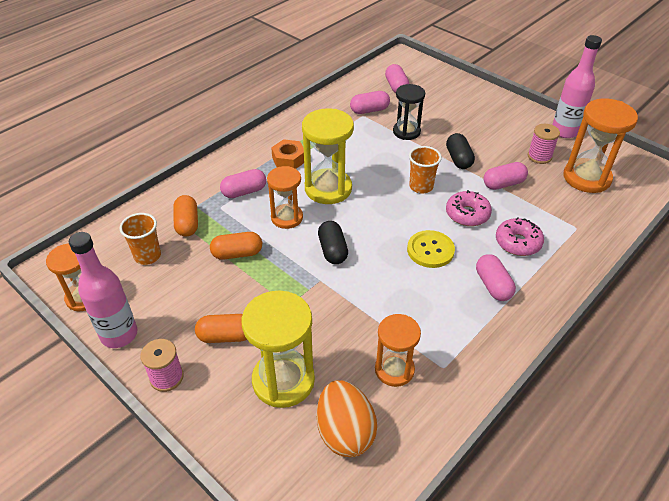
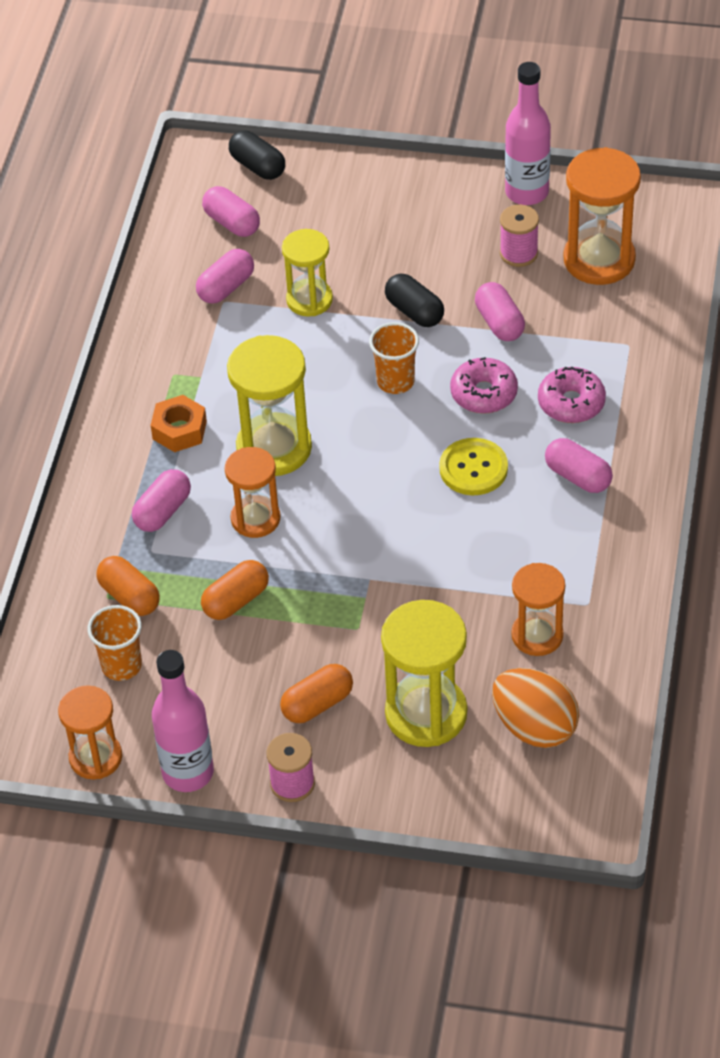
camera: 30 degrees left, 5 degrees up
(332, 250) = (353, 532): black capsule -> black capsule (258, 166)
(406, 132) = (309, 300): black hourglass -> yellow hourglass
(503, 184) = (499, 323): pink capsule -> pink capsule turned 60 degrees counterclockwise

